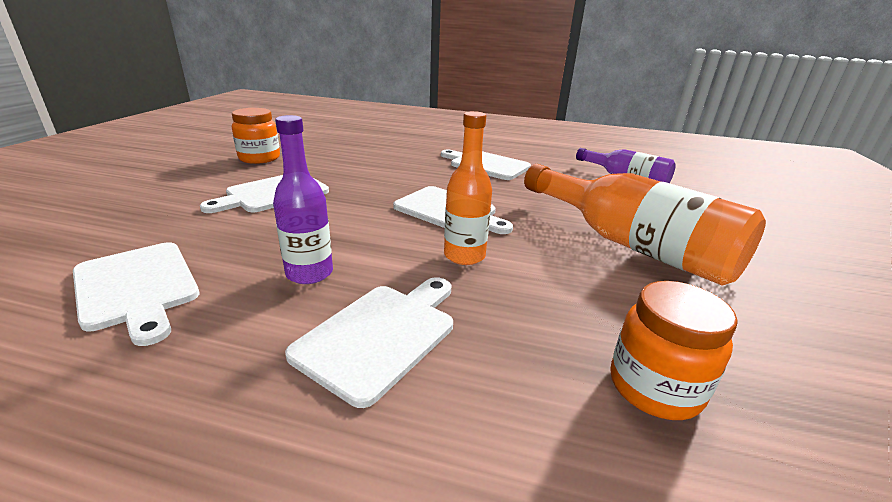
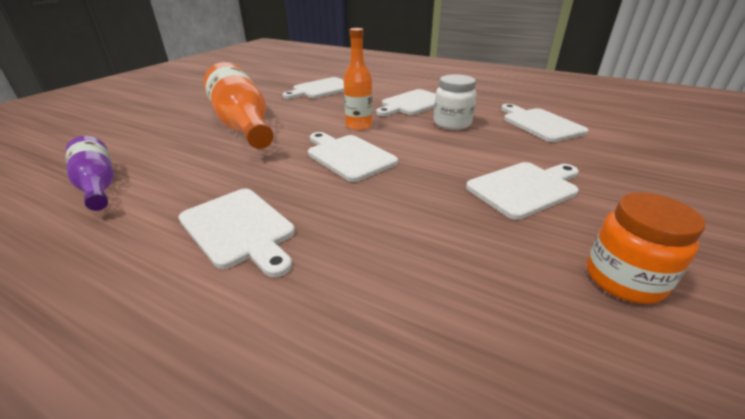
camera: 165 degrees left, 5 degrees up
(309, 273) = (452, 123): purple bottle -> white jar
(654, 387) = (321, 89): orange jar -> white cutting board

